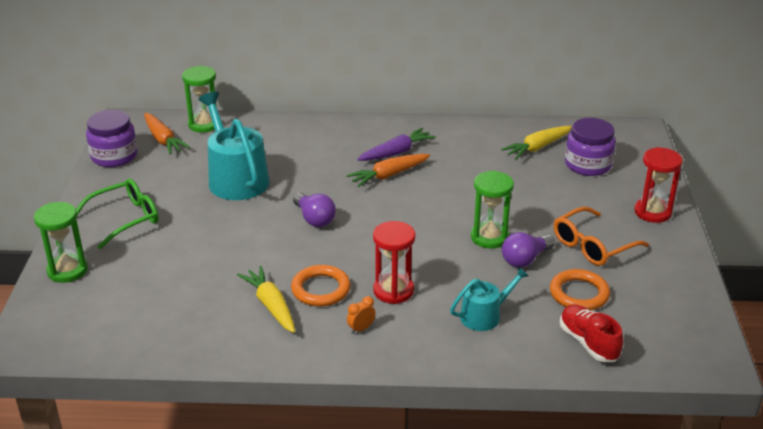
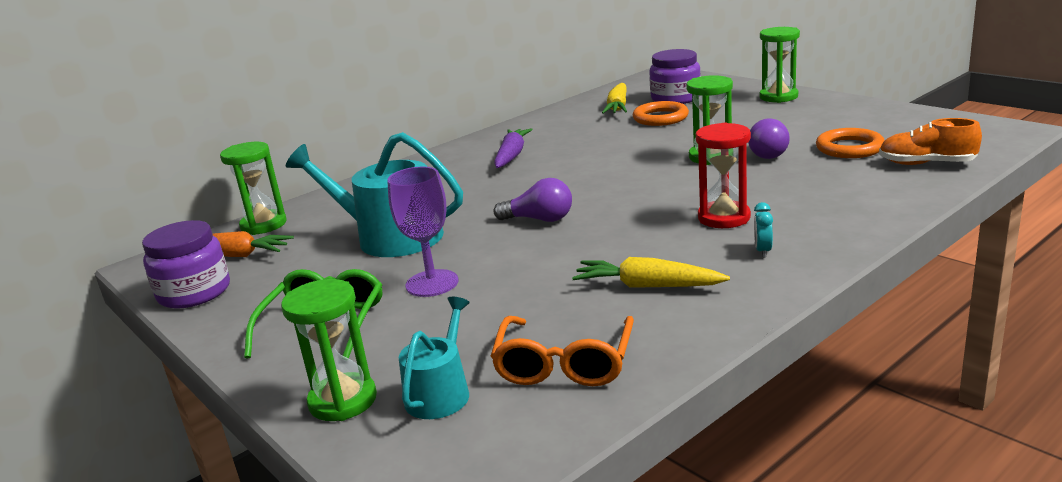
camera: 40 degrees left, 10 degrees down
(199, 227) = (432, 283): none -> purple goblet
(321, 289) = (663, 251): orange ring -> orange ring (660, 118)
(361, 329) = (763, 251): orange clock -> turquoise clock
(388, 175) = (539, 168): orange carrot -> none
(485, 315) = (826, 191): turquoise watering can -> turquoise watering can (440, 393)
(588, 343) = (926, 164): red shoe -> orange shoe
(593, 245) = (789, 126): orange glasses -> orange glasses (564, 363)
(652, 212) = (778, 97): red hourglass -> green hourglass

